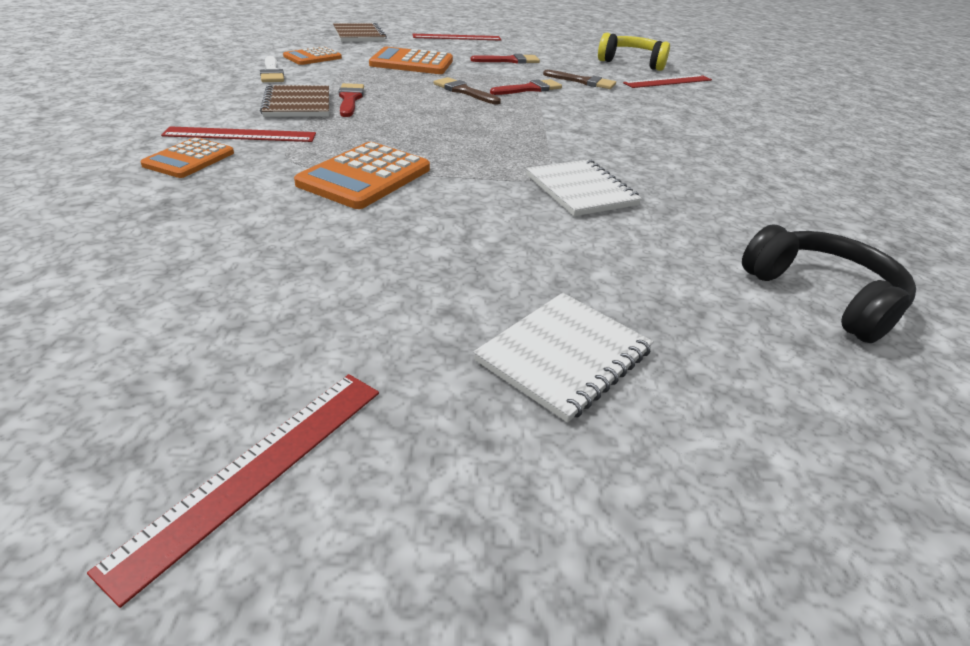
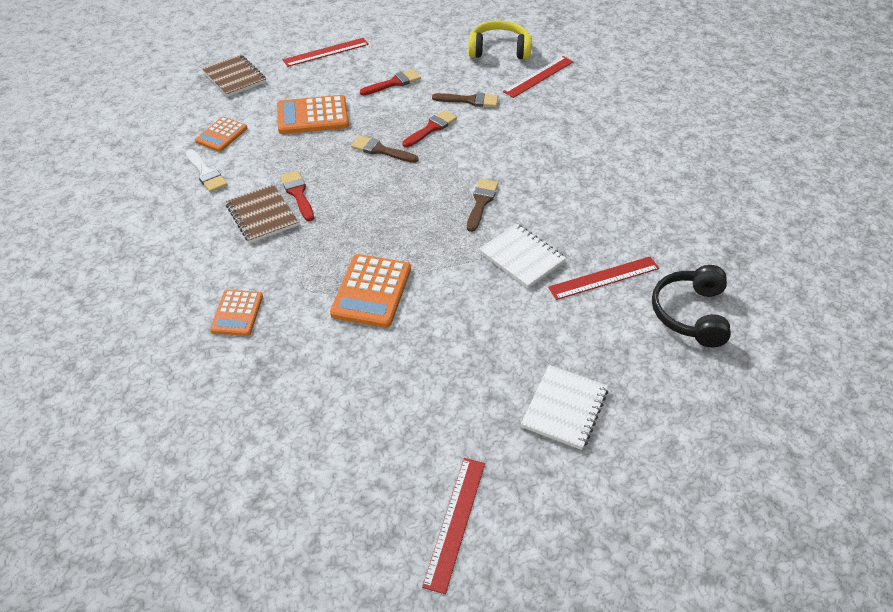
camera: 15 degrees left, 10 degrees up
(240, 135) = (250, 271): red ruler -> red ruler (604, 278)
(554, 141) = (481, 202): none -> brown brush
(823, 296) = (690, 314): black headphones -> black headphones turned 120 degrees counterclockwise

